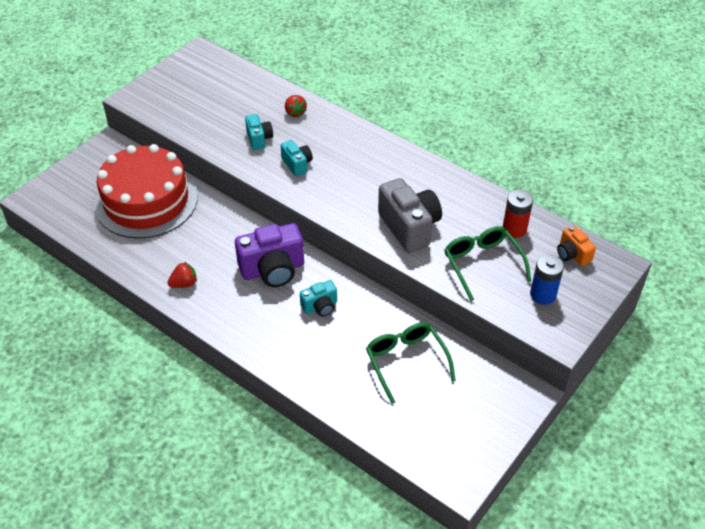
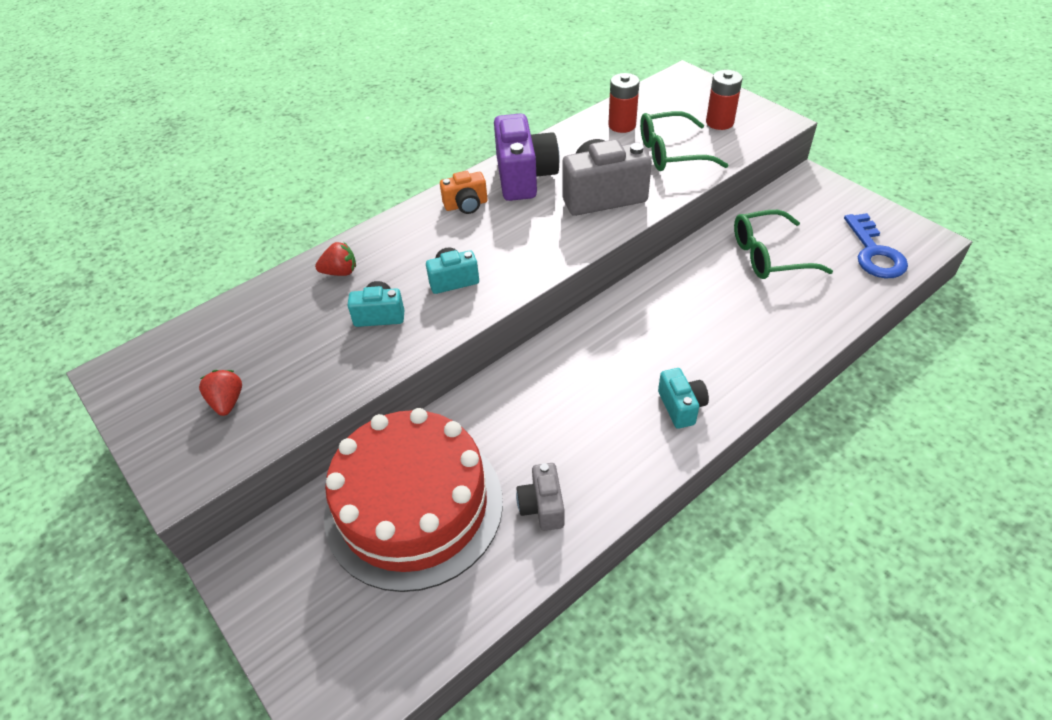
camera: 75 degrees left, 0 degrees up
(150, 255) = (542, 506): none -> grey camera
(184, 283) = (614, 463): red strawberry -> red strawberry (227, 402)
(273, 270) = (605, 357): purple camera -> purple camera (524, 177)
(320, 306) = (678, 317): turquoise camera -> turquoise camera (681, 407)
(429, 438) = (874, 253): none -> blue key
(543, 294) = (719, 122): blue battery -> red battery
(572, 254) = (666, 97): orange camera -> orange camera (466, 205)

